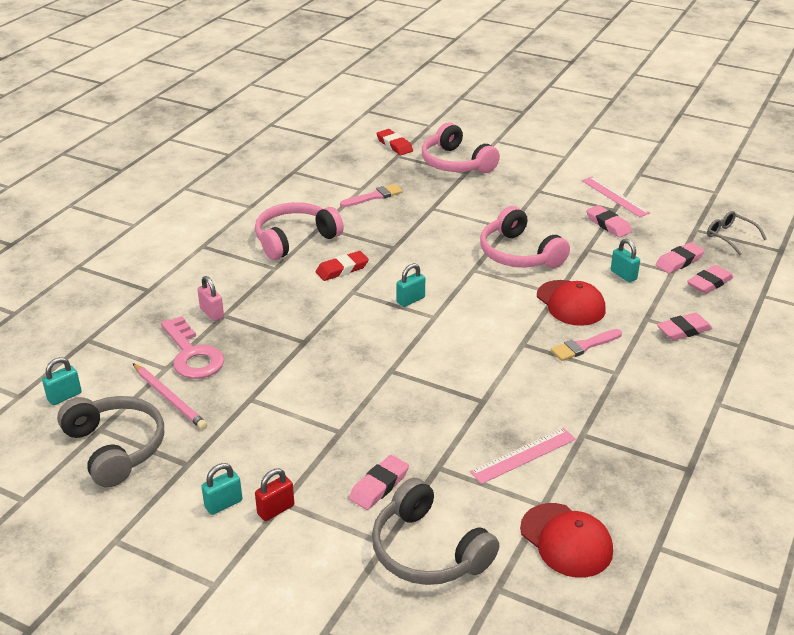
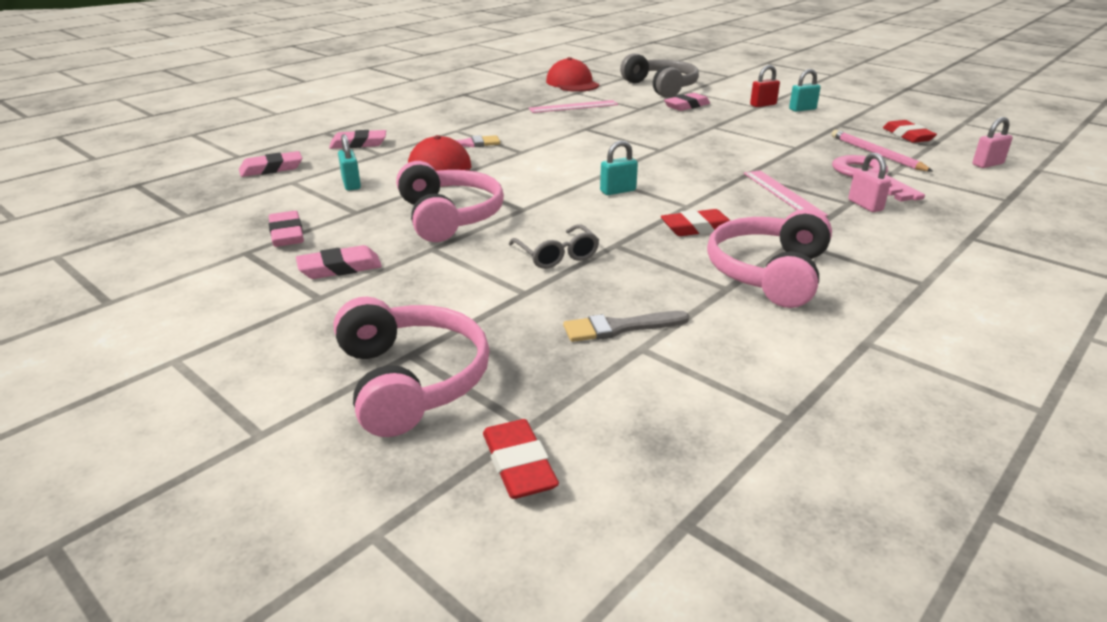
camera: 165 degrees left, 5 degrees down
(64, 396) = (987, 164): turquoise padlock -> pink padlock
(115, 448) = (907, 135): grey headphones -> red eraser
(295, 239) = (769, 273): pink headphones -> pink headphones turned 135 degrees clockwise
(374, 196) = (619, 328): pink brush -> grey brush
(615, 196) = (214, 269): pink ruler -> pink ruler (783, 193)
(679, 261) = (268, 188): pink eraser -> pink eraser (340, 268)
(730, 237) = (162, 202): grey glasses -> grey glasses (557, 255)

